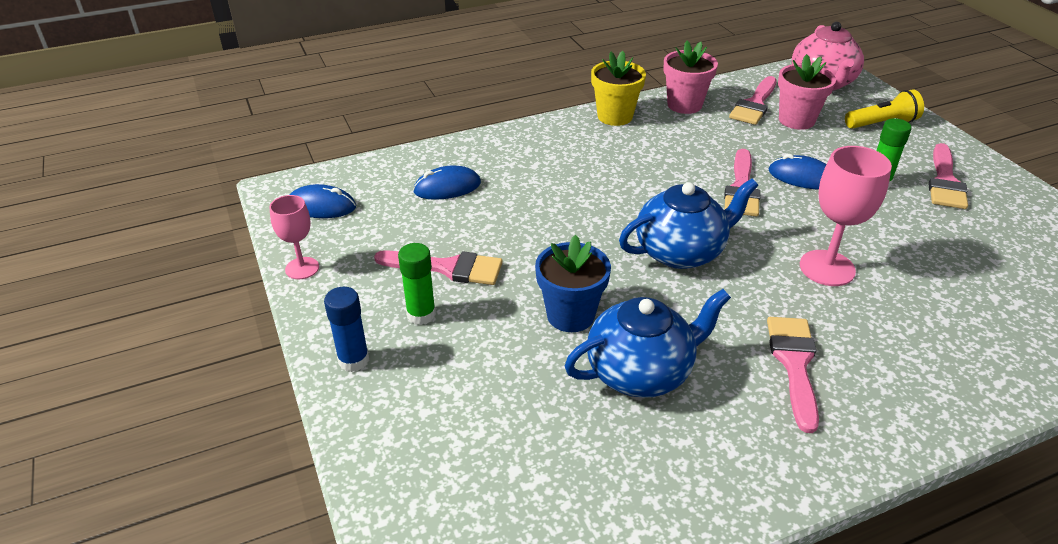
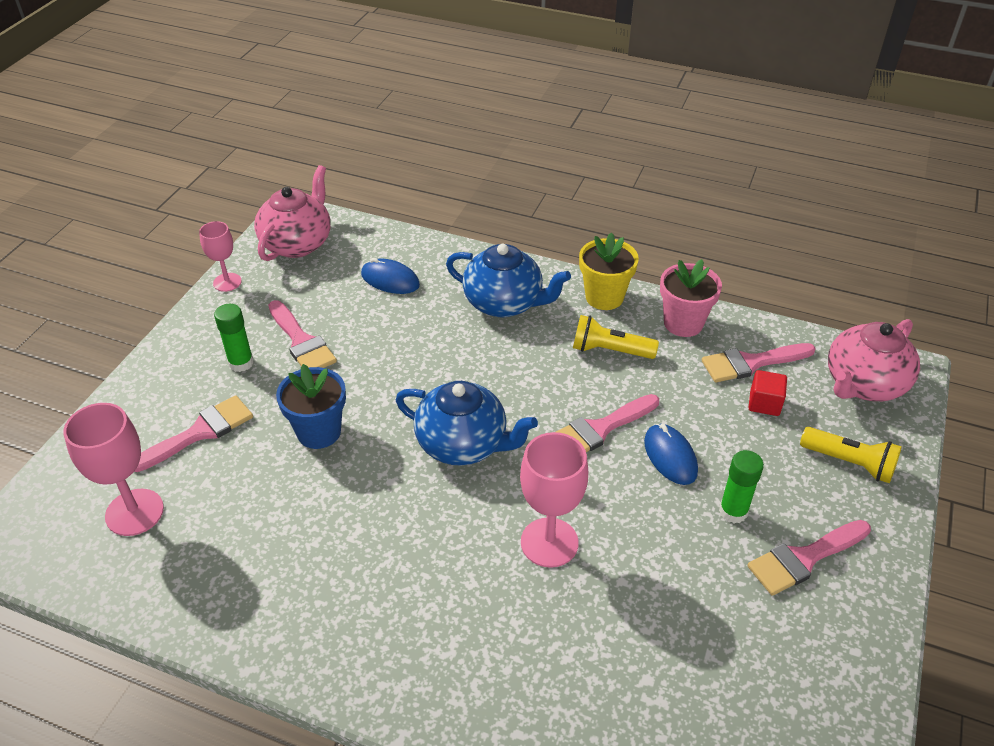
camera: 45 degrees right, 5 degrees up
(321, 206) = (297, 243): blue mouse -> pink teapot
(353, 360) = (168, 365): blue glue stick -> none
(522, 485) = (134, 512): none -> pink goblet
(640, 372) = (297, 504): blue teapot -> blue teapot (504, 303)
(670, 143) = (609, 350): none -> yellow flashlight
(794, 364) = (397, 585): pink brush -> pink brush (200, 432)
(796, 120) = (764, 403): pink flower pot -> red cube

